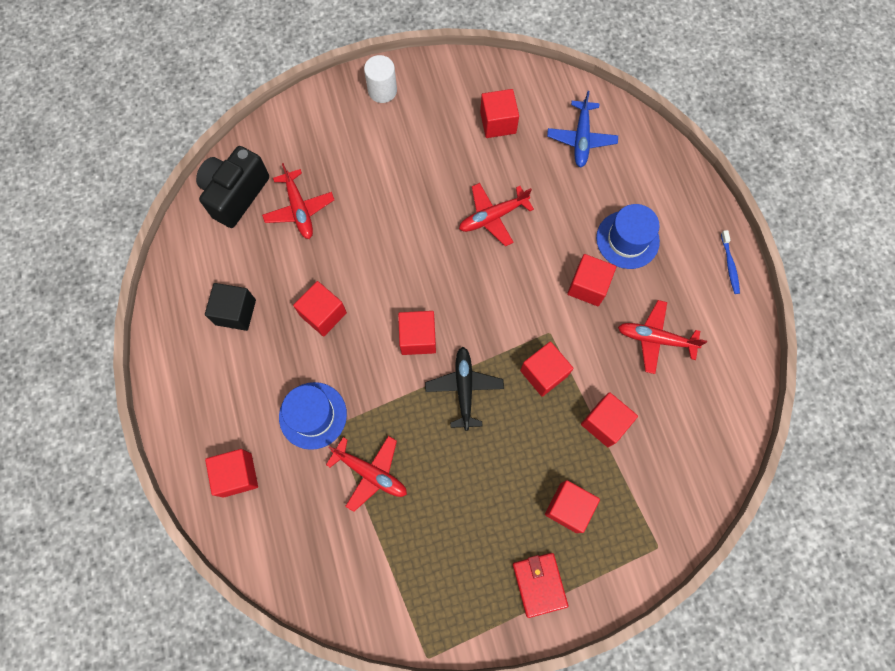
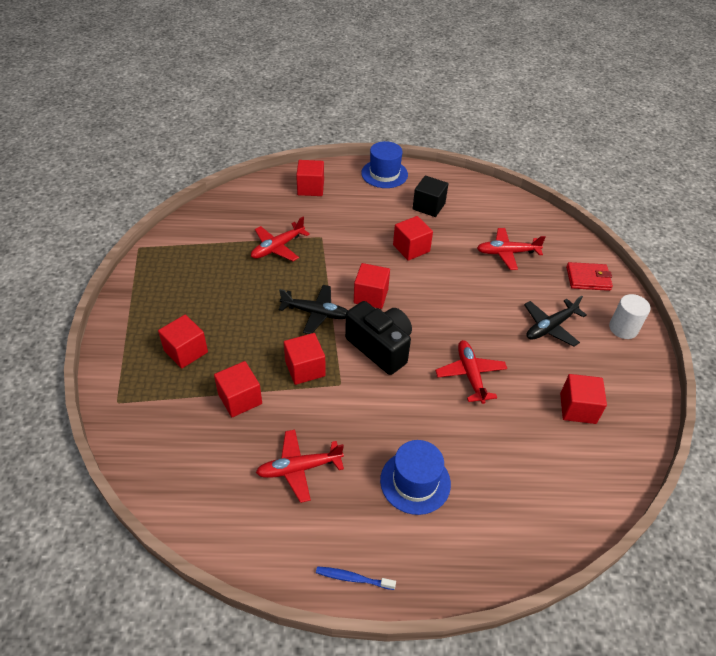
camera: 105 degrees right, 25 degrees down
(236, 194) = (528, 222): black camera -> black camera (380, 347)
(313, 415) = (334, 228): blue hat -> blue hat (384, 174)
(403, 154) = (550, 327): none -> black plane
(539, 584) = (143, 317): red wallet -> red wallet (588, 278)
(581, 138) = (548, 479): blue plane -> none
(588, 286) = (375, 429): red cube -> none
(655, 339) = (299, 468): red plane -> red plane turned 135 degrees counterclockwise

